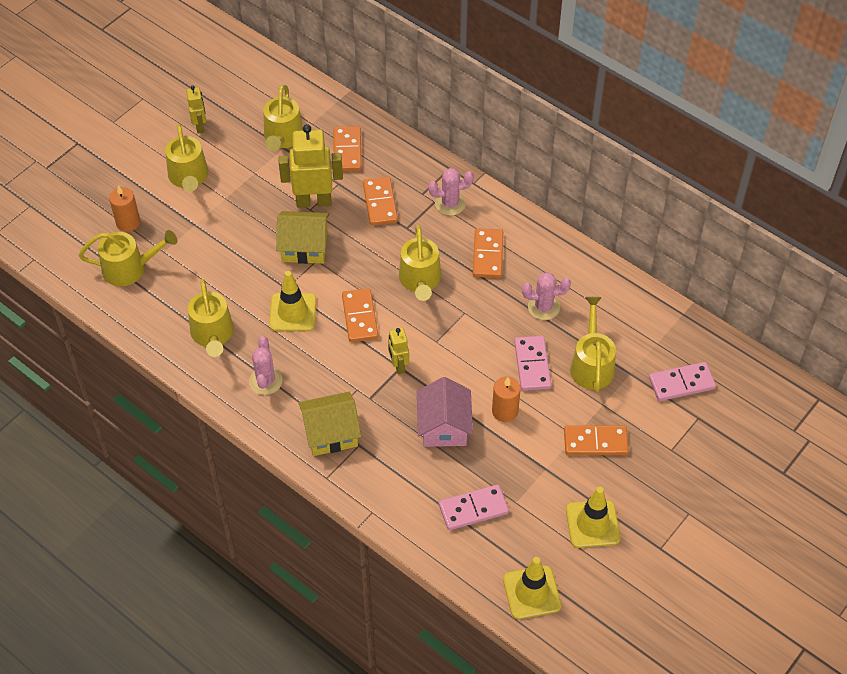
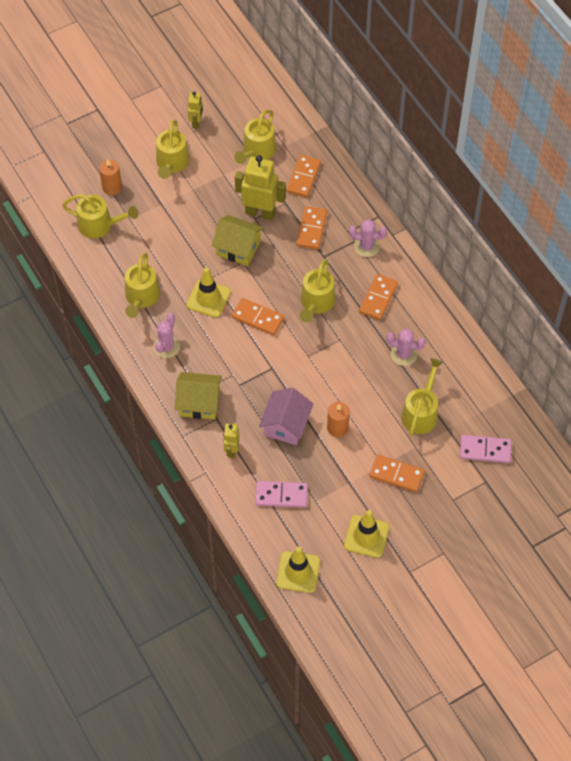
camera: 20 degrees right, 5 degrees up
(360, 317) = (257, 318): orange domino -> orange domino turned 75 degrees counterclockwise
(398, 365) = (271, 366): yellow robot -> yellow robot (231, 450)
(532, 365) = (374, 398): pink domino -> none

